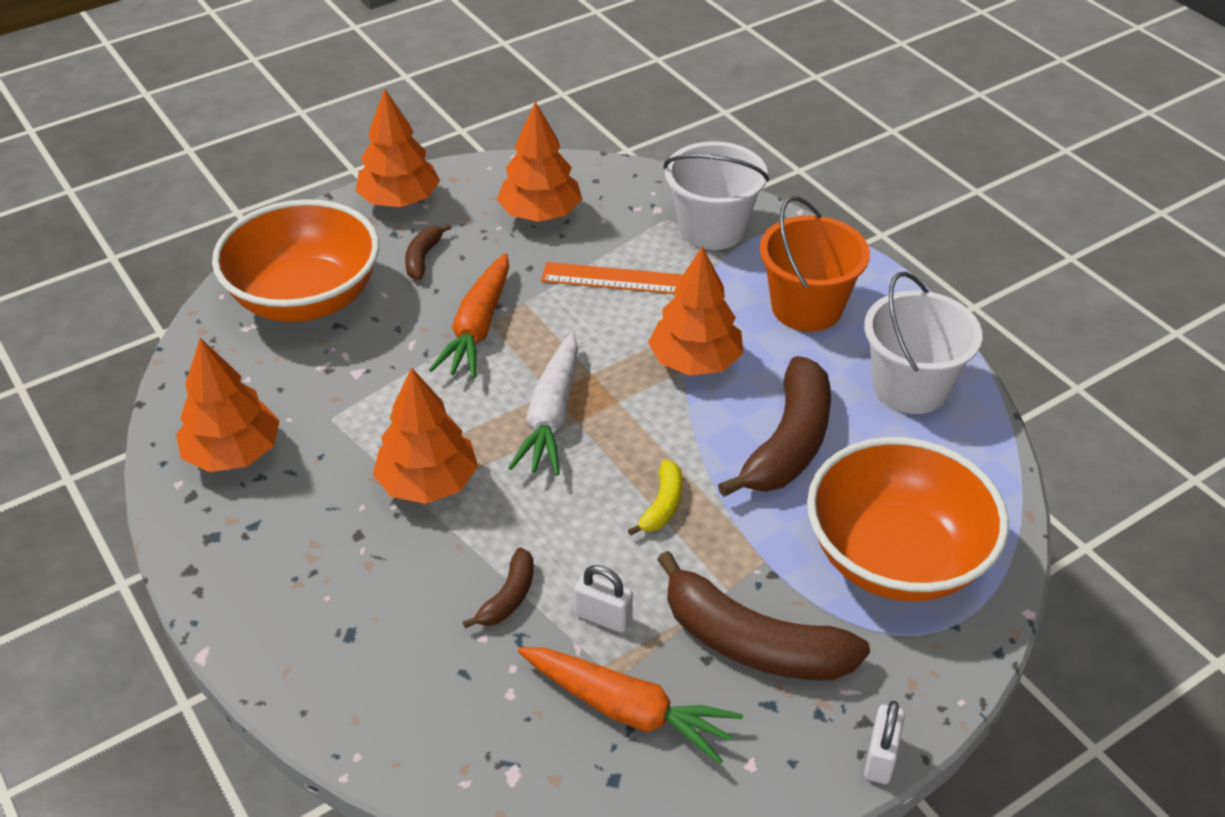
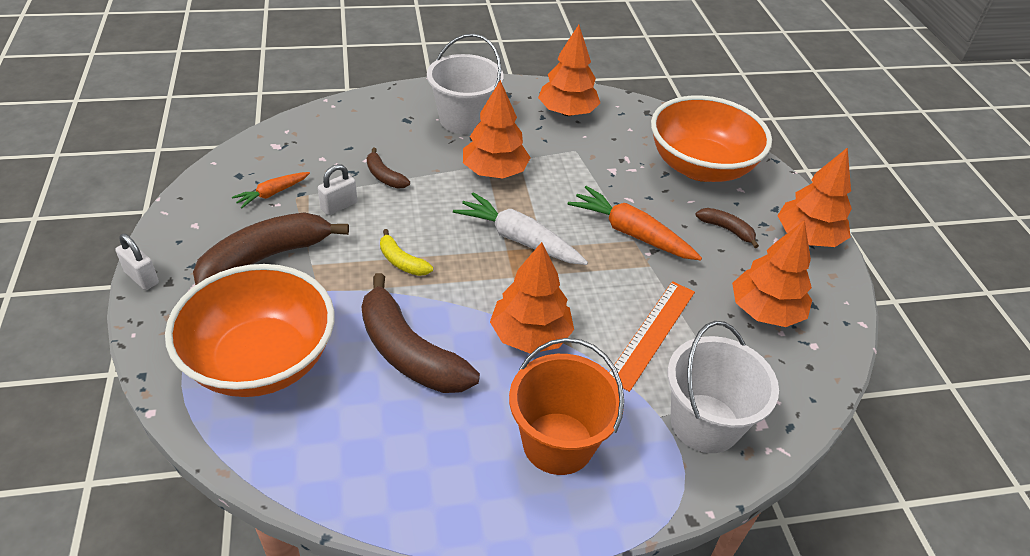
camera: 110 degrees right, 0 degrees up
(627, 709) = (272, 193): orange carrot -> orange carrot, size x0.57
(910, 387) = (414, 468): white bucket -> white bucket (464, 119)

